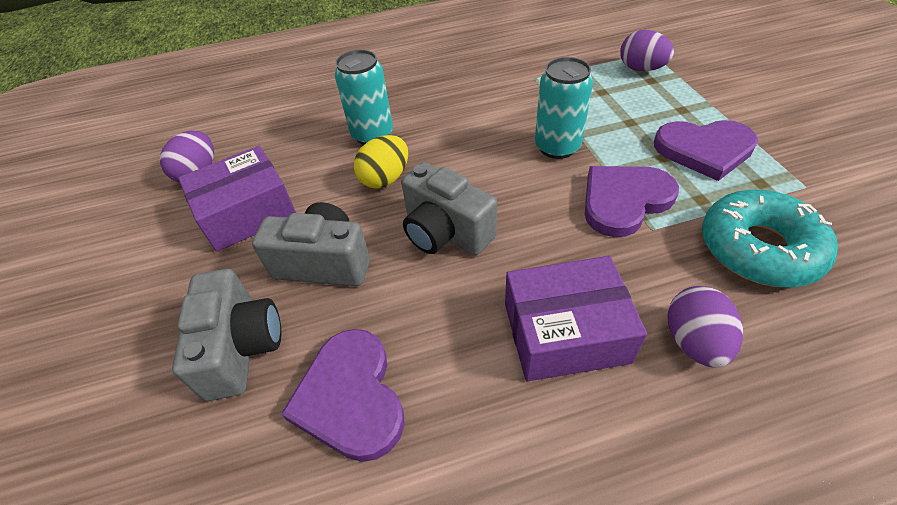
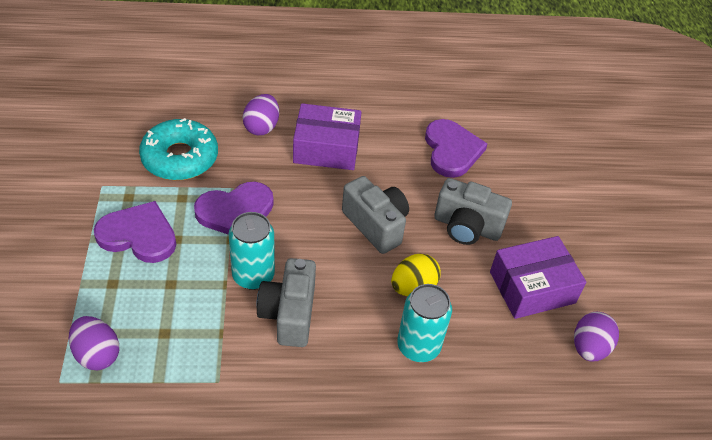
camera: 175 degrees left, 0 degrees up
(241, 347) = (516, 189): grey camera -> grey camera (289, 314)

